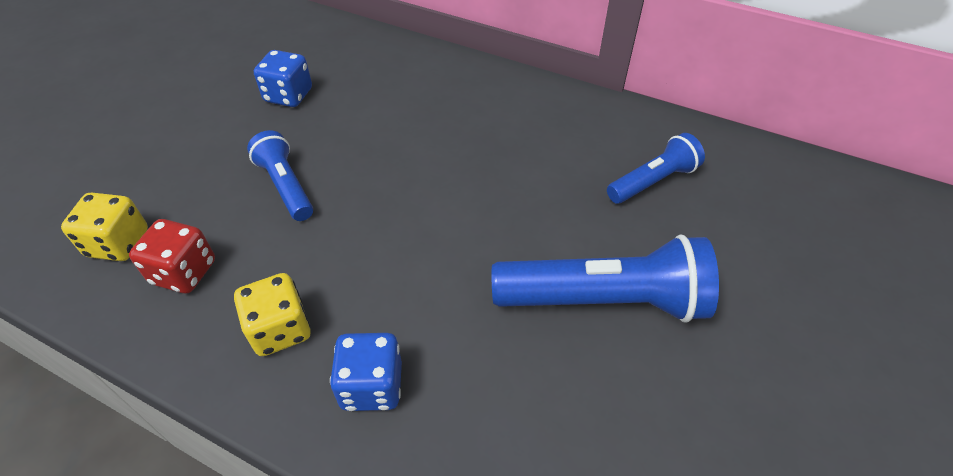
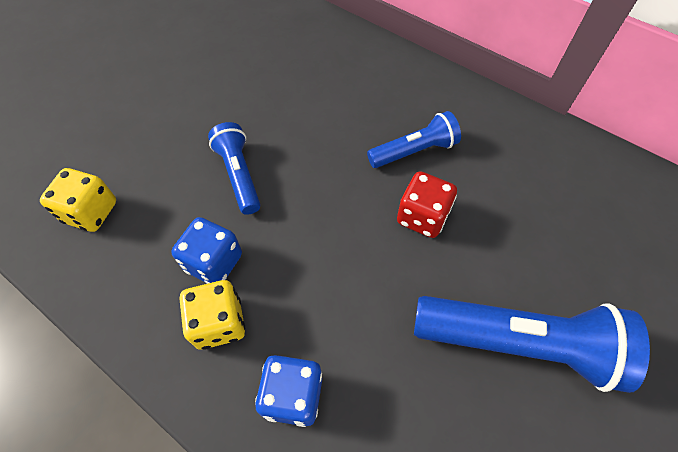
camera: 10 degrees right, 10 degrees up
(184, 272) = (143, 250): red dice -> red dice (422, 217)
(288, 96) = (251, 79): blue dice -> blue dice (214, 262)
(653, 181) = (583, 220): blue flashlight -> blue flashlight (414, 151)

